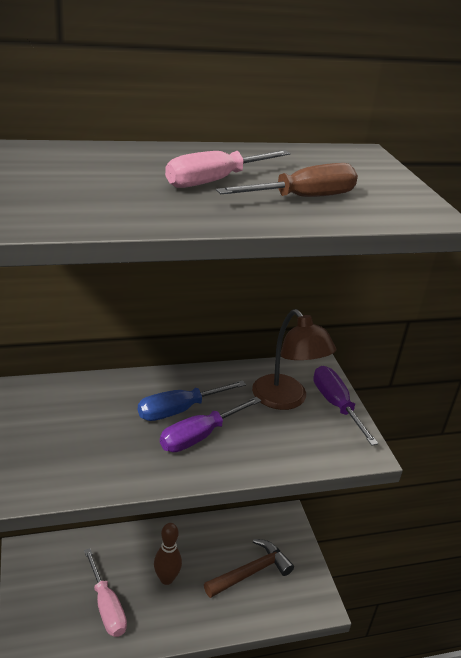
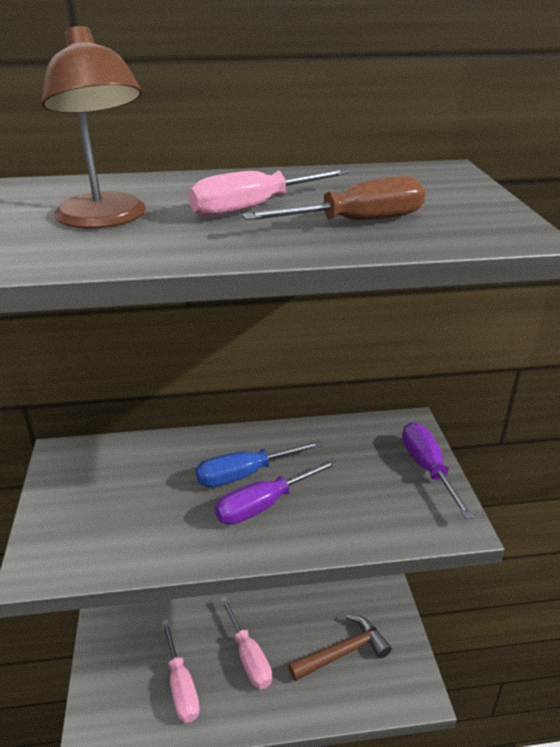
camera: 10 degrees right, 0 degrees up
(166, 579) = (248, 656): brown bowling pin -> pink screwdriver
(286, 400) = (369, 462): brown lamp -> brown lamp (105, 219)

